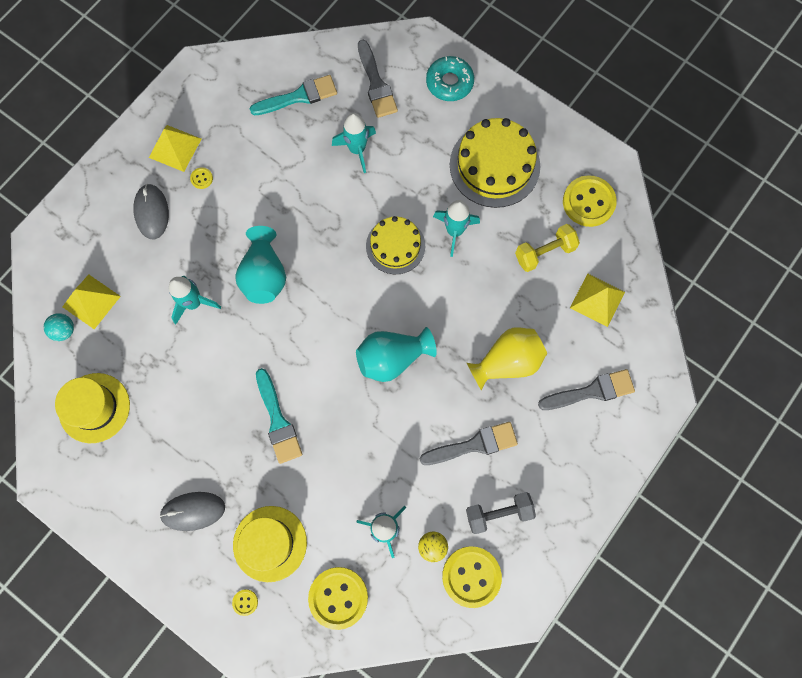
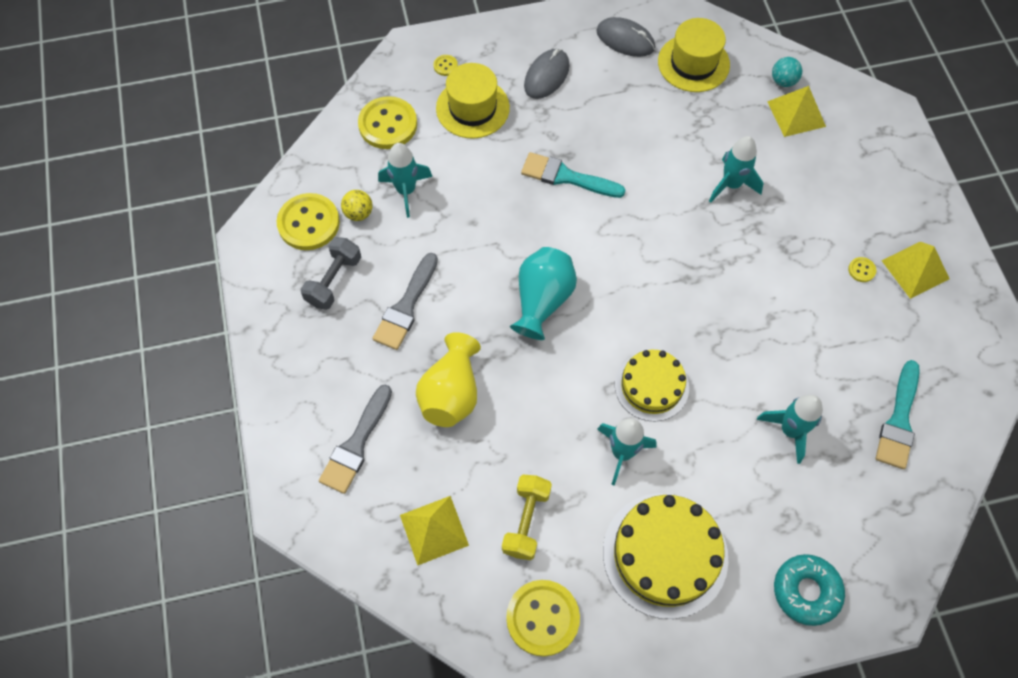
camera: 130 degrees right, 10 degrees down
(151, 212) = (854, 208): grey mouse -> grey mouse (625, 39)
(264, 275) = (713, 255): turquoise vase -> none
(376, 84) = (861, 510): grey brush -> none

